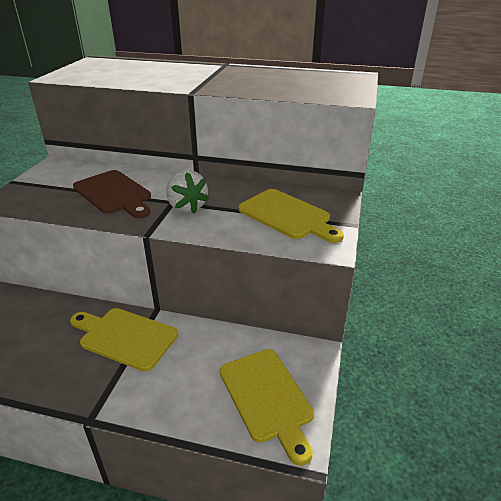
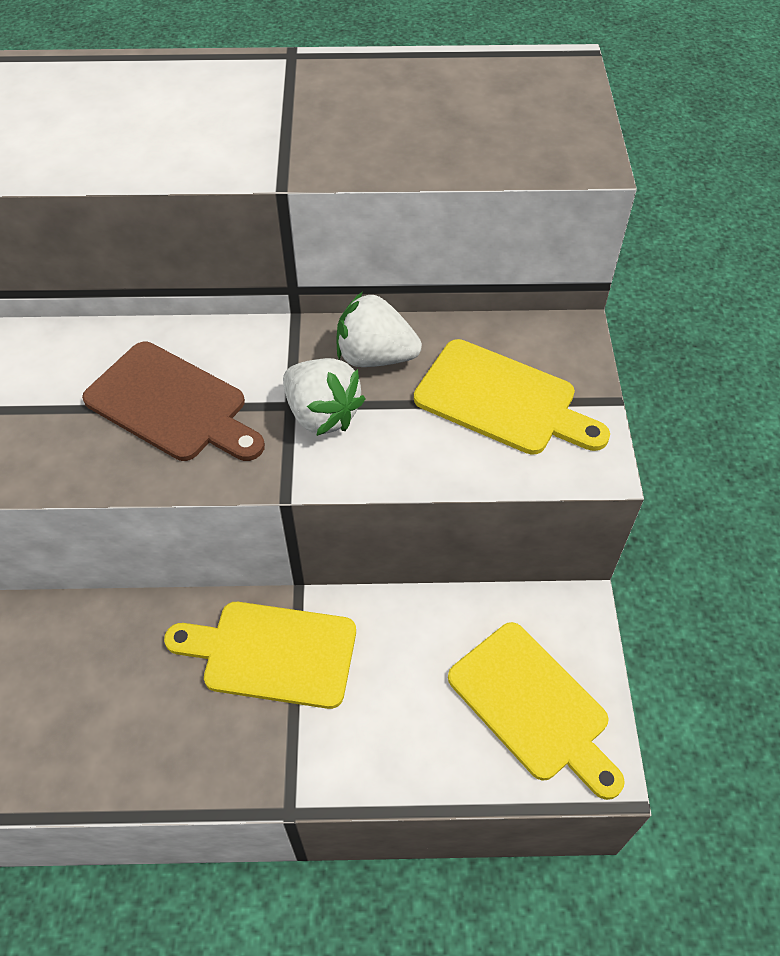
camera: 15 degrees left, 20 degrees up
(227, 191) = (375, 357): none -> white strawberry

